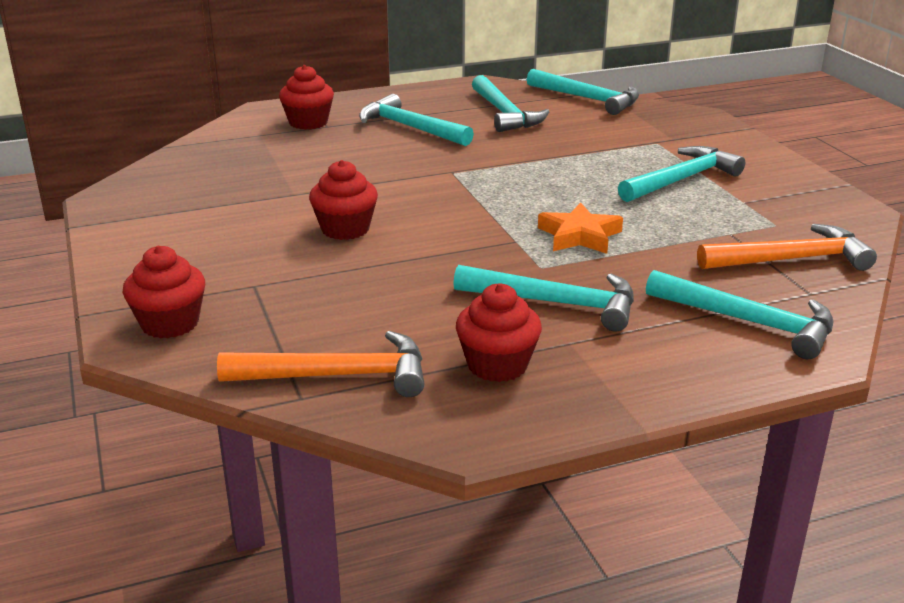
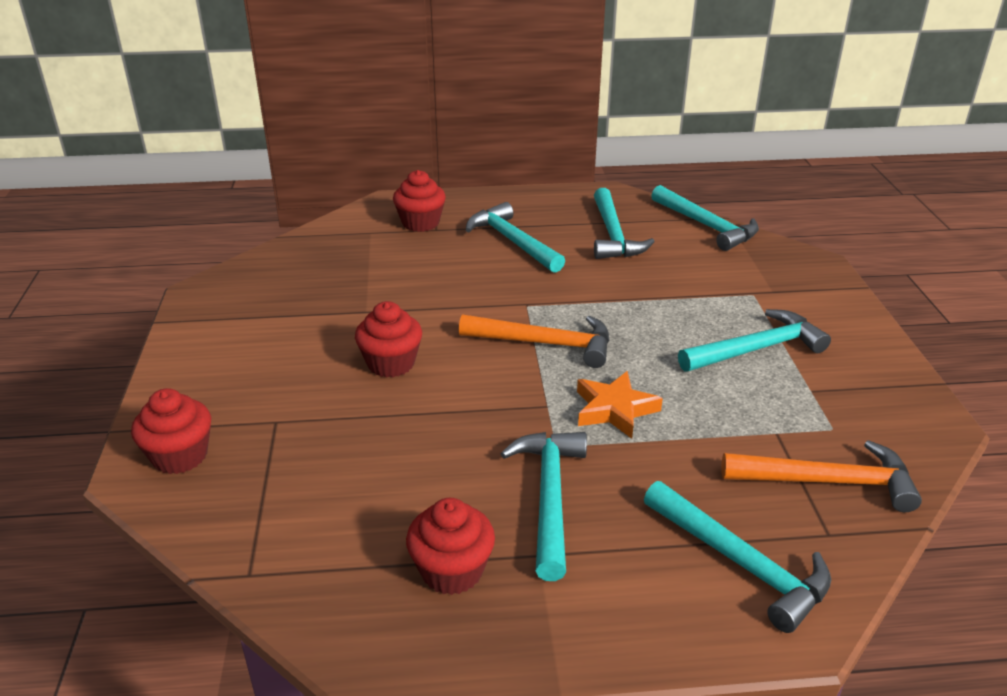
camera: 15 degrees right, 5 degrees up
(338, 375) = (295, 553): orange hammer -> orange hammer (545, 343)
(556, 303) = (549, 497): turquoise hammer -> turquoise hammer turned 120 degrees counterclockwise

